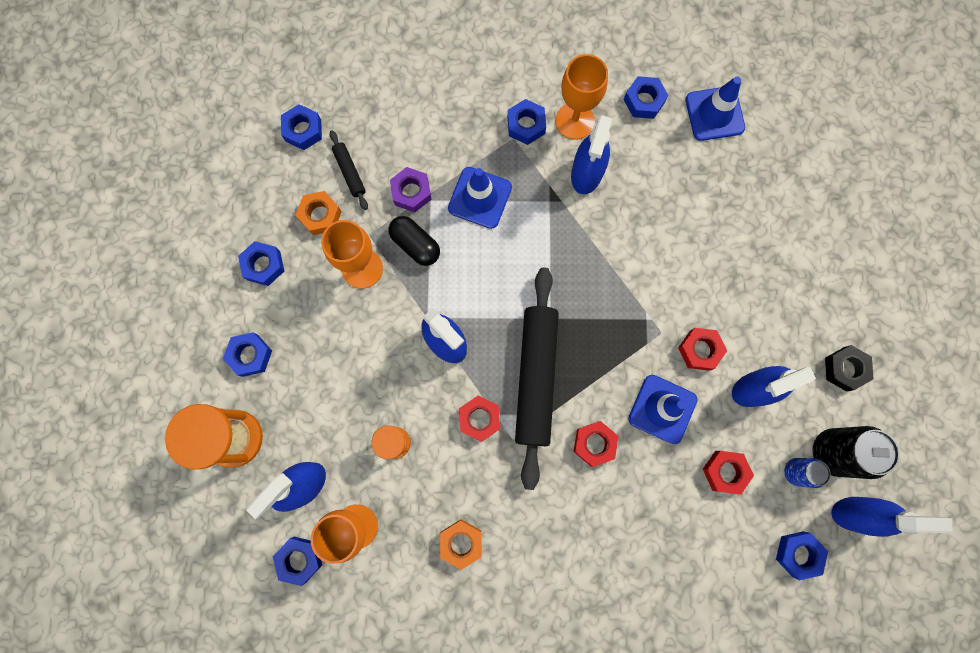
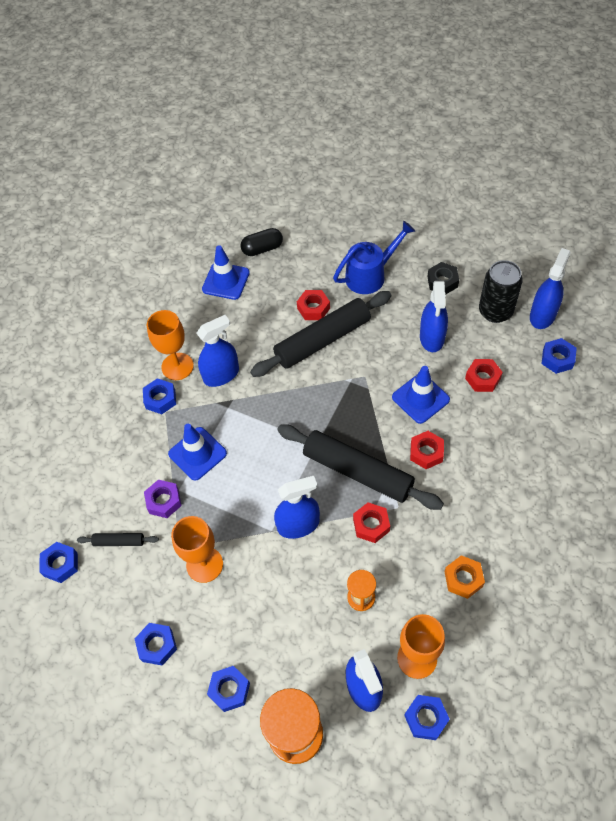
camera: 60 degrees left, 20 degrees down
(320, 215) = (141, 580): orange nut -> none
(415, 245) = (208, 515): black capsule -> black capsule (262, 249)
(587, 173) = (221, 375): blue spray bottle -> blue spray bottle turned 75 degrees counterclockwise
(644, 101) = (190, 318): blue nut -> none
(687, 263) = (322, 340): none -> black rolling pin
(700, 350) = (389, 358): red nut -> red nut (313, 308)
(795, 471) = (500, 337): blue can -> none
(809, 277) = (370, 275): none -> blue watering can

